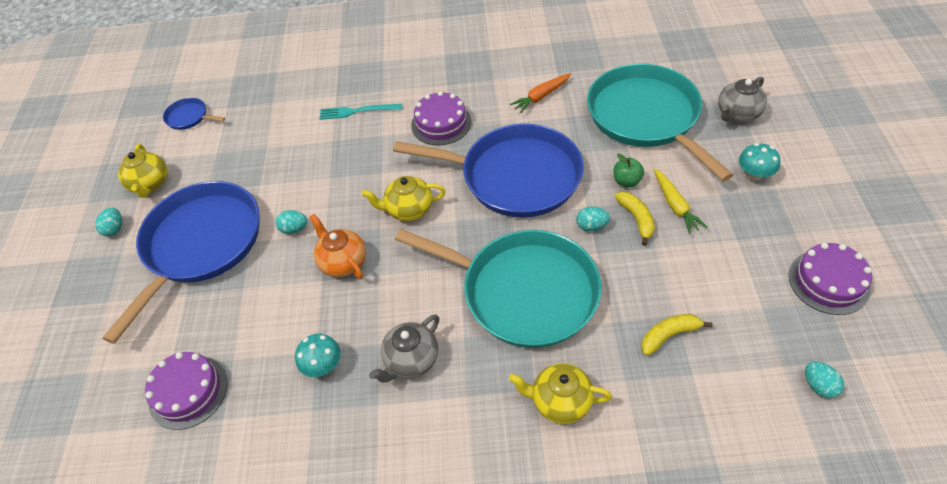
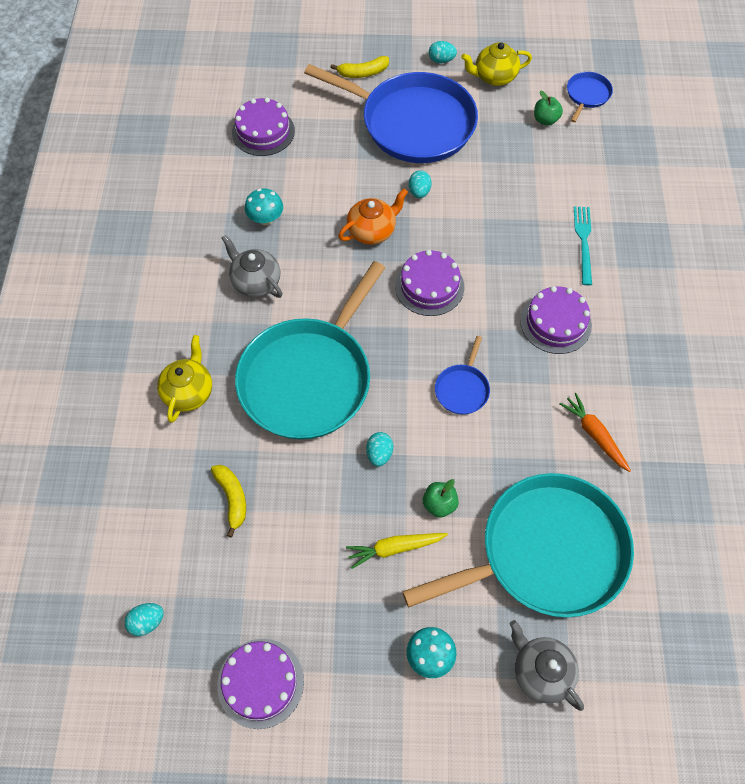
camera: 90 degrees right, 10 degrees up
(214, 143) = (545, 120): none -> green apple
(408, 209) = (429, 286): yellow teapot -> purple cake
(515, 176) = (462, 389): blue pan -> blue pan, size x0.41
(636, 219) = (382, 502): yellow banana -> yellow banana (363, 73)

